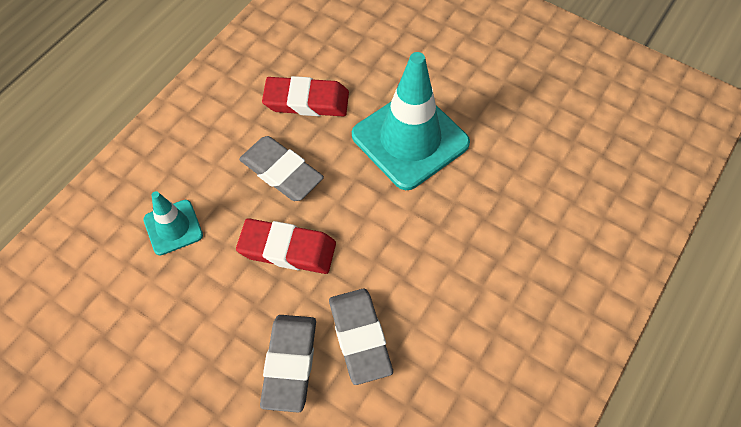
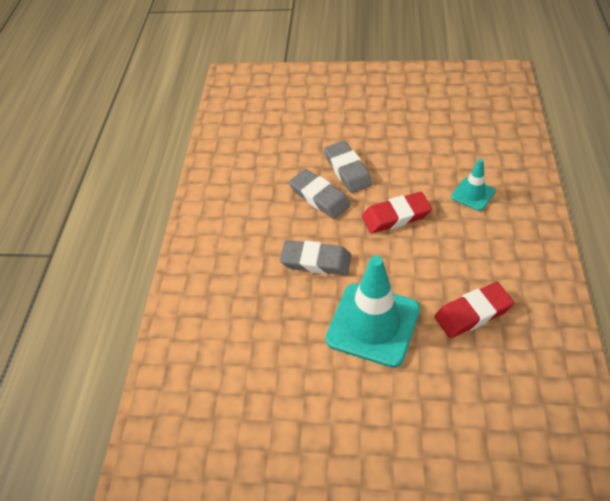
camera: 155 degrees right, 10 degrees down
(281, 172) = (441, 255): grey eraser -> grey eraser (316, 261)

